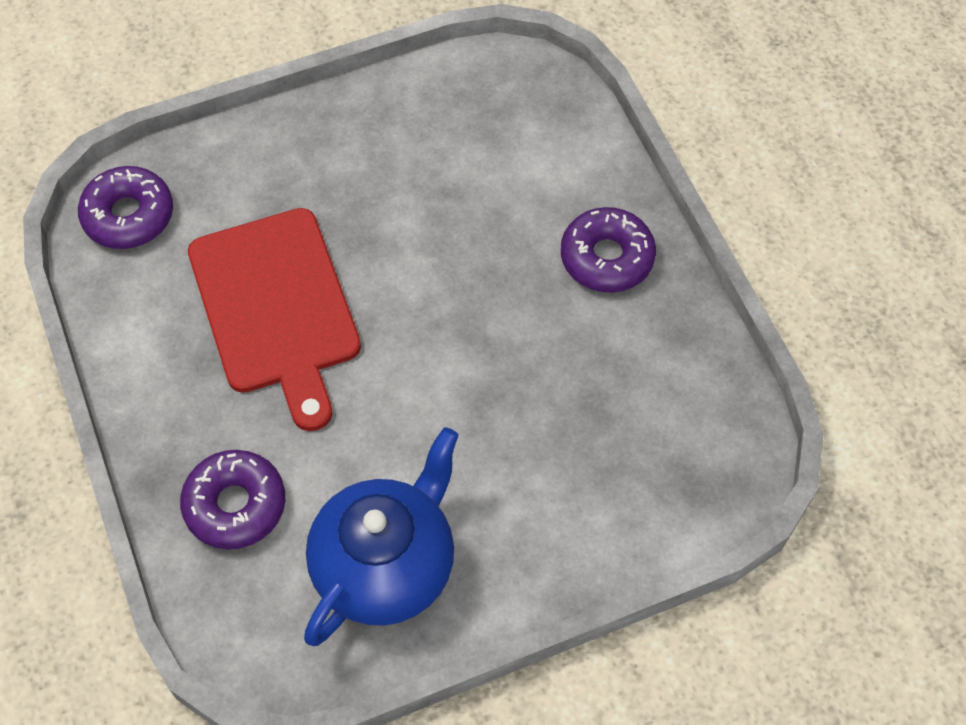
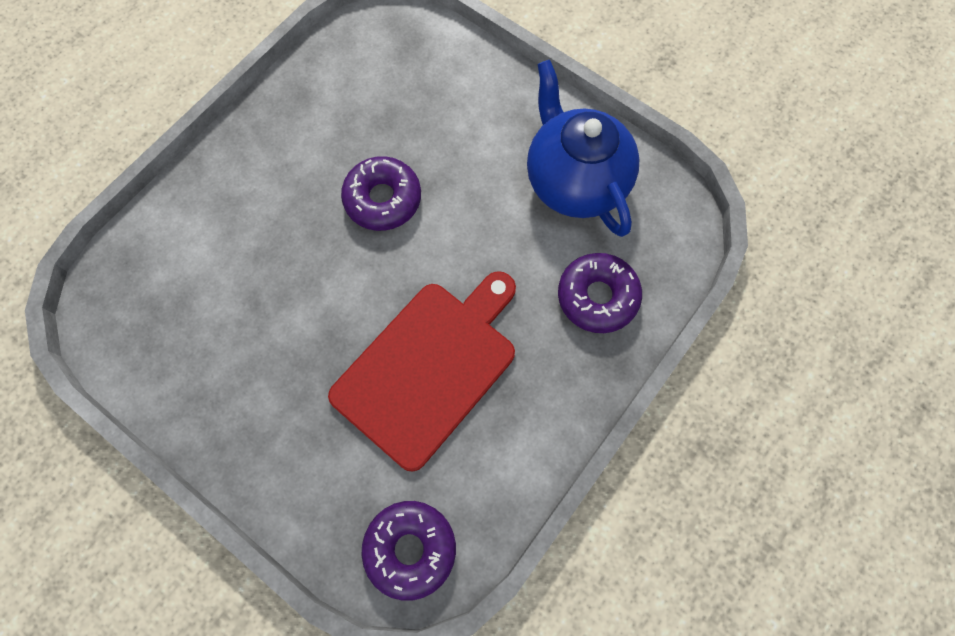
camera: 120 degrees left, 10 degrees up
(386, 566) = (574, 181): blue teapot -> blue teapot turned 60 degrees clockwise
(607, 258) = (260, 166): purple donut -> purple donut (383, 199)

